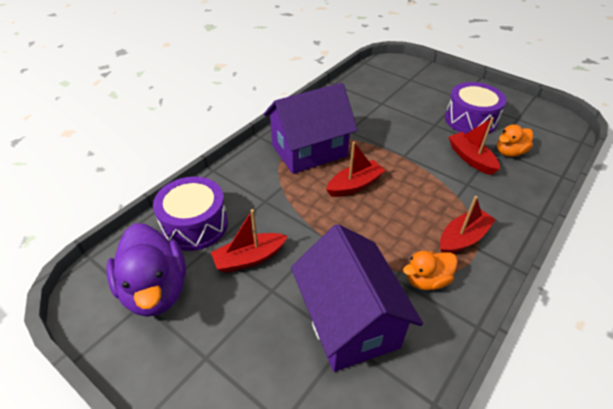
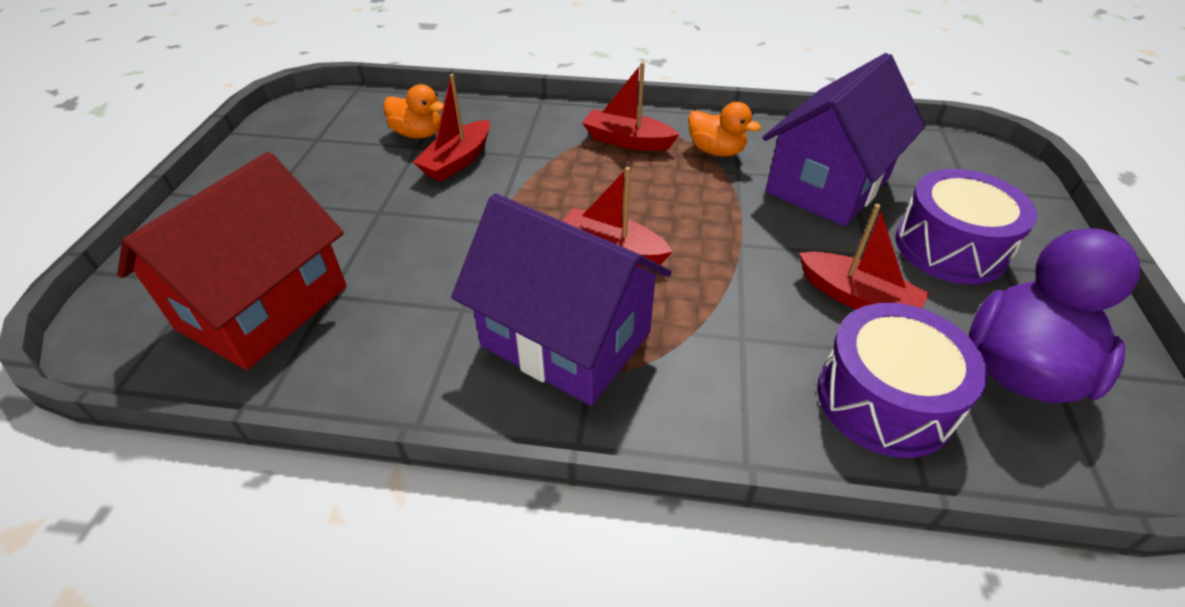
camera: 120 degrees left, 0 degrees up
(385, 89) = (263, 307): none -> red house
(470, 120) = (344, 179): purple drum -> purple drum (950, 247)

